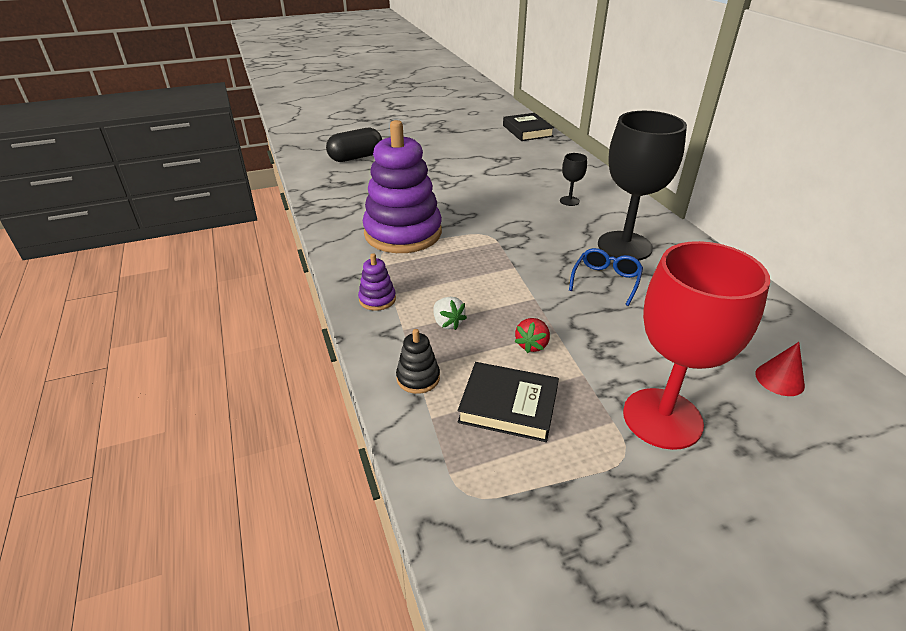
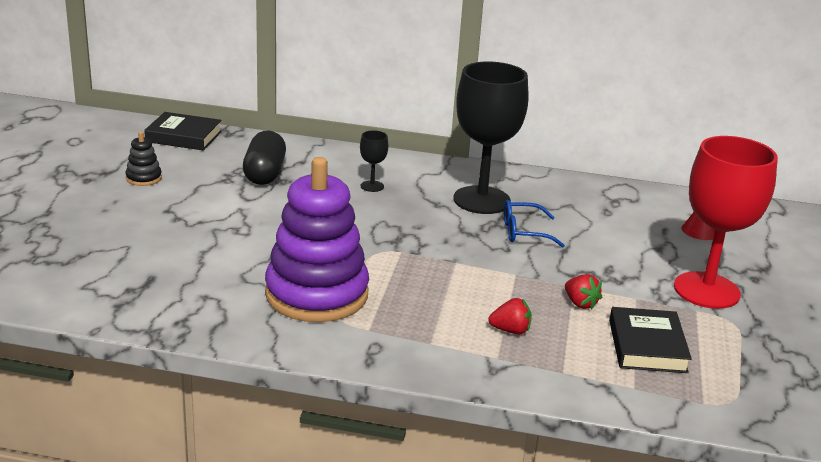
camera: 60 degrees left, 10 degrees down
(356, 157) = (71, 257): black capsule -> black capsule (264, 173)
(377, 299) = (431, 354): purple stacking toy -> none
(418, 378) = (577, 375): black stacking toy -> black stacking toy (144, 178)
(447, 323) = (510, 330): white strawberry -> red strawberry
(508, 406) = (647, 346): black book -> black book turned 45 degrees counterclockwise
(606, 280) = (523, 232): blue glasses -> blue glasses turned 60 degrees counterclockwise

